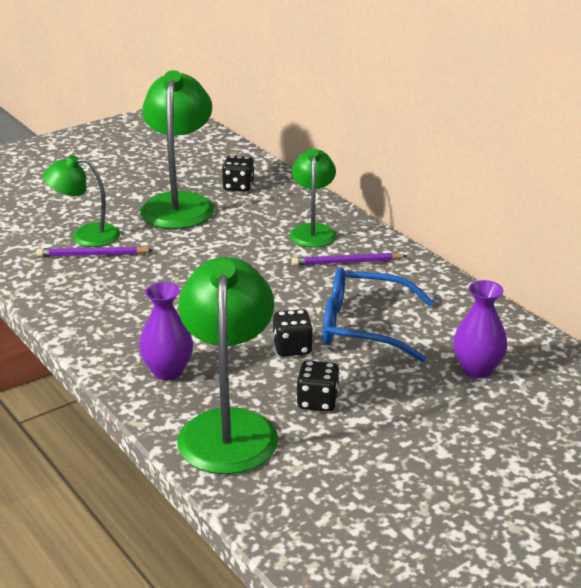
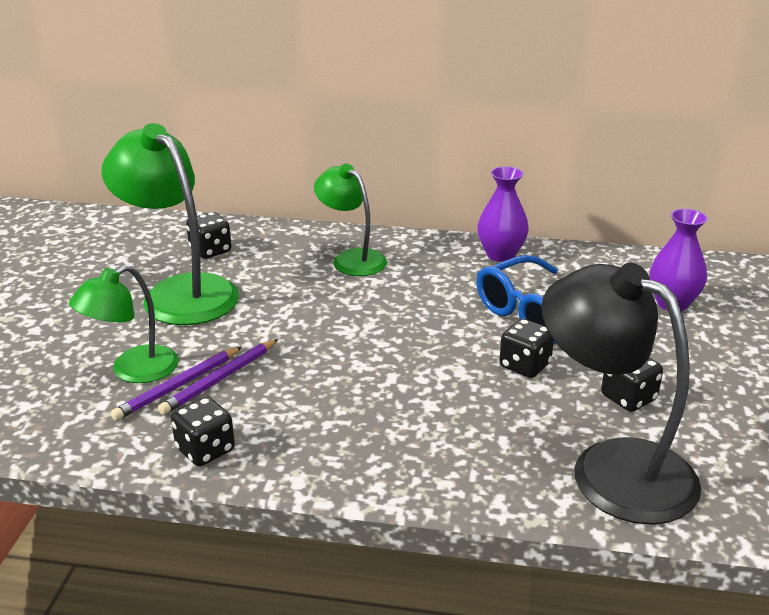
camera: 45 degrees left, 0 degrees up
(51, 293) = (205, 450): none -> black dice
(168, 371) = (468, 453): purple vase -> purple vase (500, 255)
(228, 427) = (611, 467): green lamp -> black lamp
(347, 262) = (428, 271): purple pencil -> purple pencil (220, 379)

